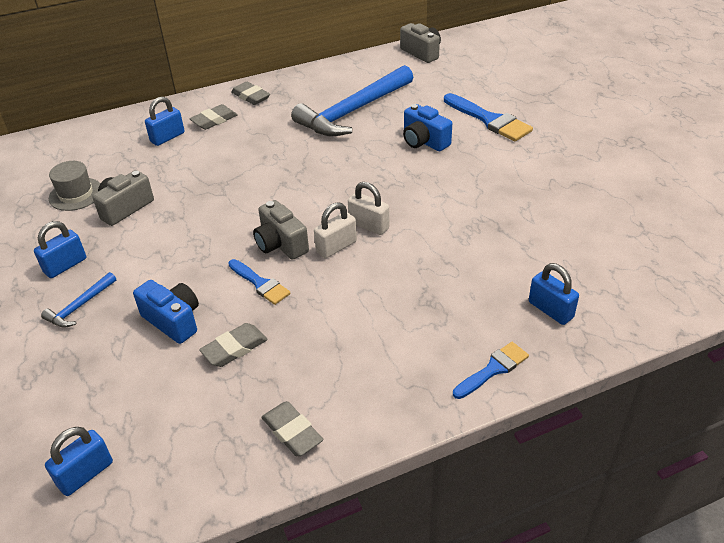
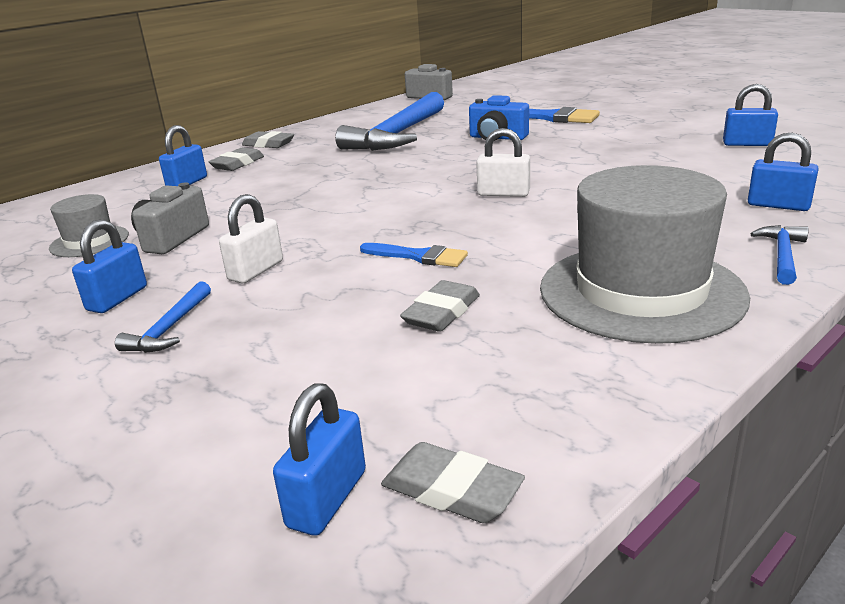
camera: 20 degrees left, 15 degrees down
(173, 321) = (328, 309): blue camera -> none
(281, 244) = (412, 224): grey camera -> none
(292, 432) = (609, 364): grey eraser -> grey eraser (451, 490)
(336, 247) = (483, 213): white padlock -> white padlock (256, 271)
(367, 372) = (641, 291): none -> grey hat
(493, 369) = (782, 255): blue brush -> blue hammer
(612, 216) = (747, 144): none -> blue padlock

